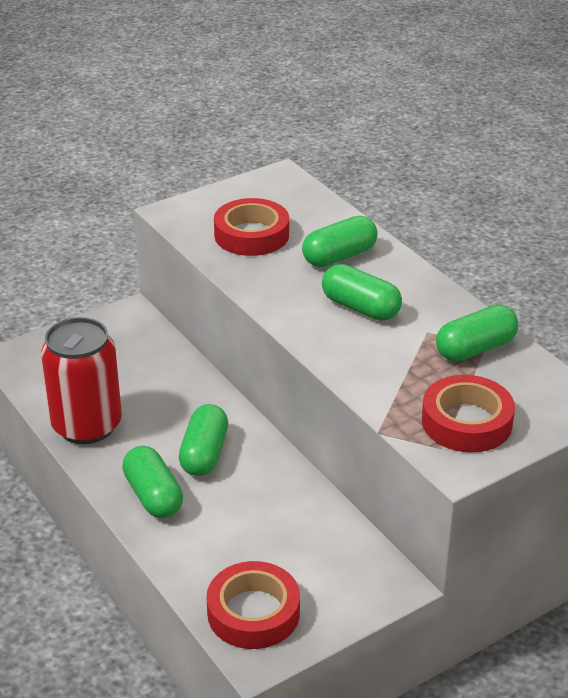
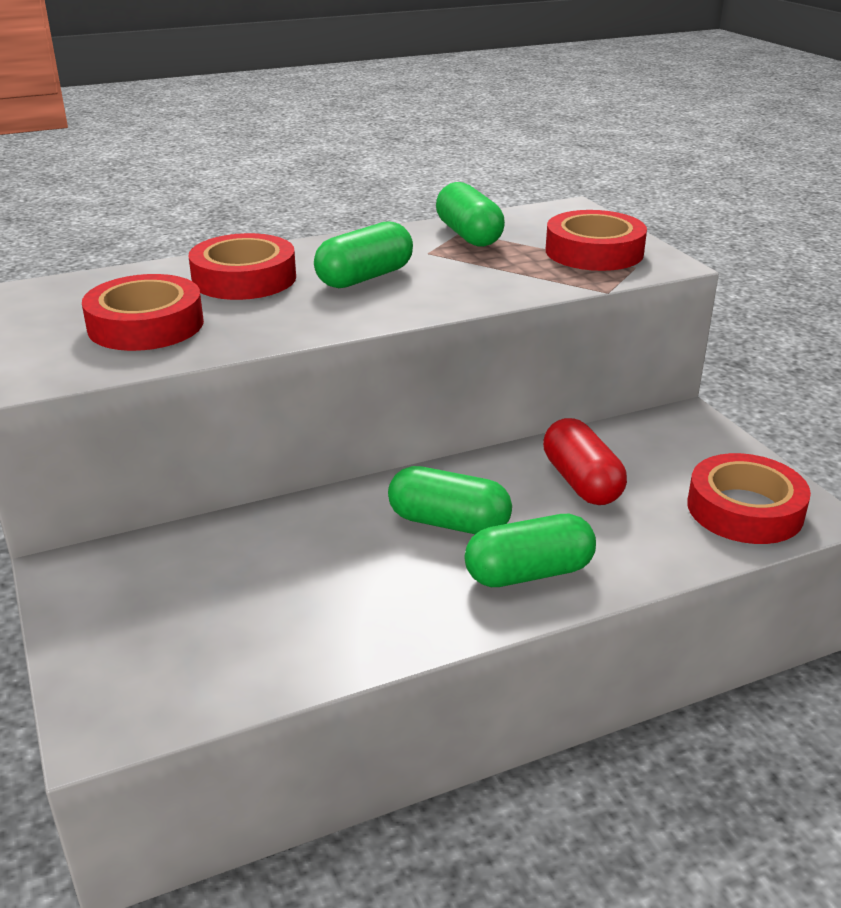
camera: 80 degrees left, 5 degrees down
(87, 425) = (348, 632): red can -> none
(271, 518) = (581, 482): none -> red capsule
(339, 256) = (244, 278): green capsule -> red tape

